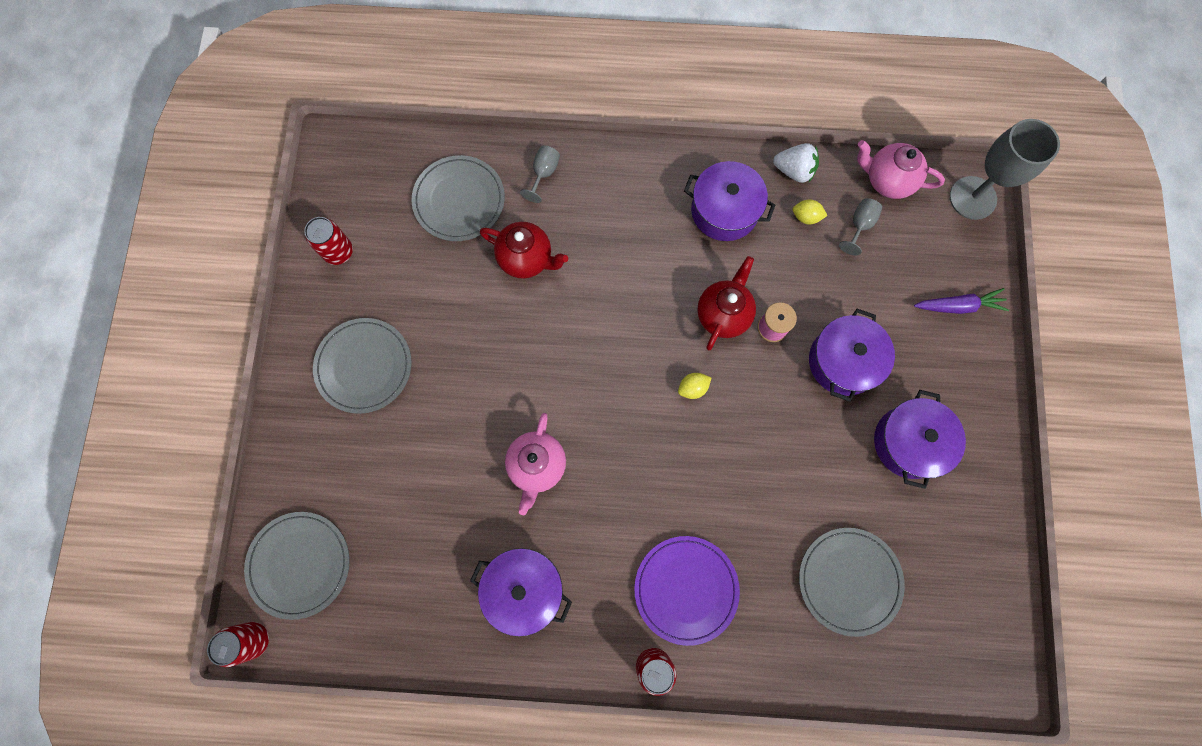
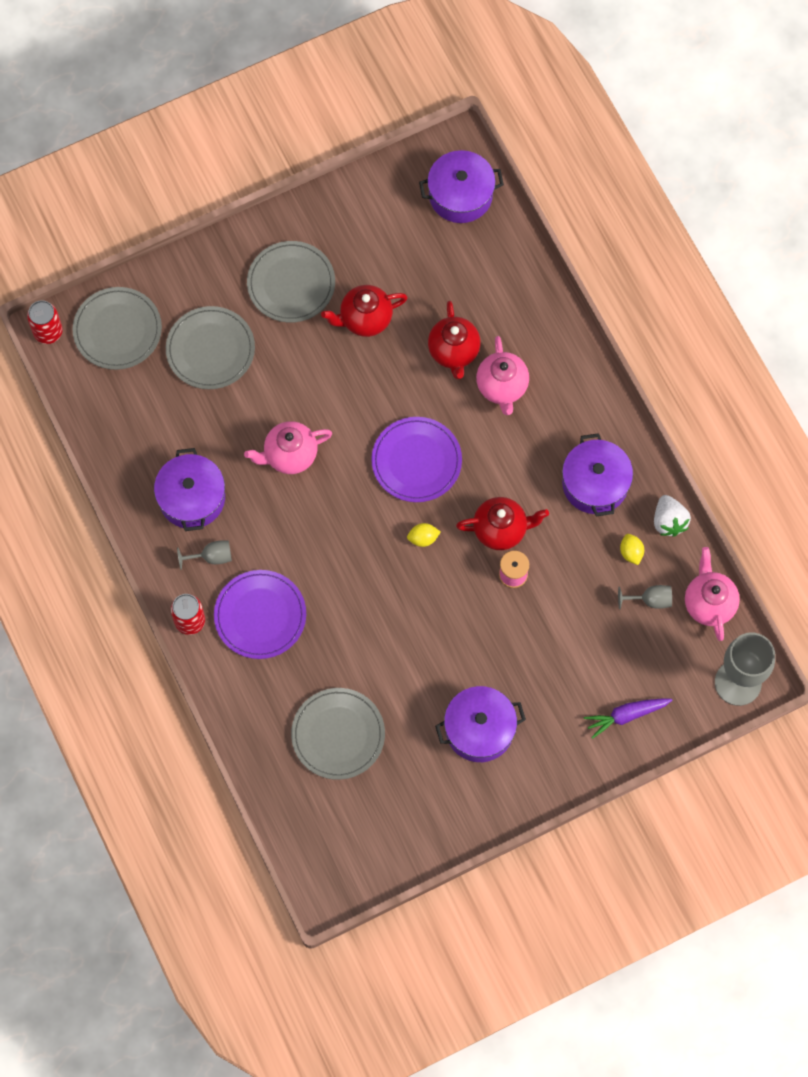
camera: 60 degrees right, 5 degrees down
(338, 252) = (371, 208): red can -> none
(444, 319) = (365, 319): none -> red teapot
(459, 200) = (472, 271): grey plate -> grey plate (210, 349)
(544, 174) = (537, 323): grey goblet -> grey goblet (211, 557)
(586, 237) = (502, 387): none -> pink teapot
(613, 351) = (416, 461): none -> purple plate
(692, 388) = (423, 538): yellow lemon -> yellow lemon turned 45 degrees counterclockwise
(843, 361) = (518, 645): purple pot -> purple pot (460, 195)
(958, 306) = (626, 716): purple carrot -> purple carrot turned 105 degrees clockwise

